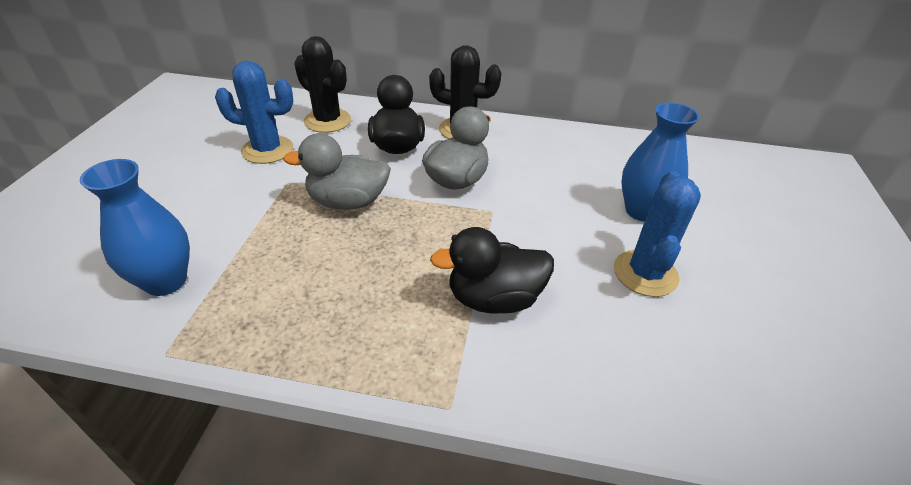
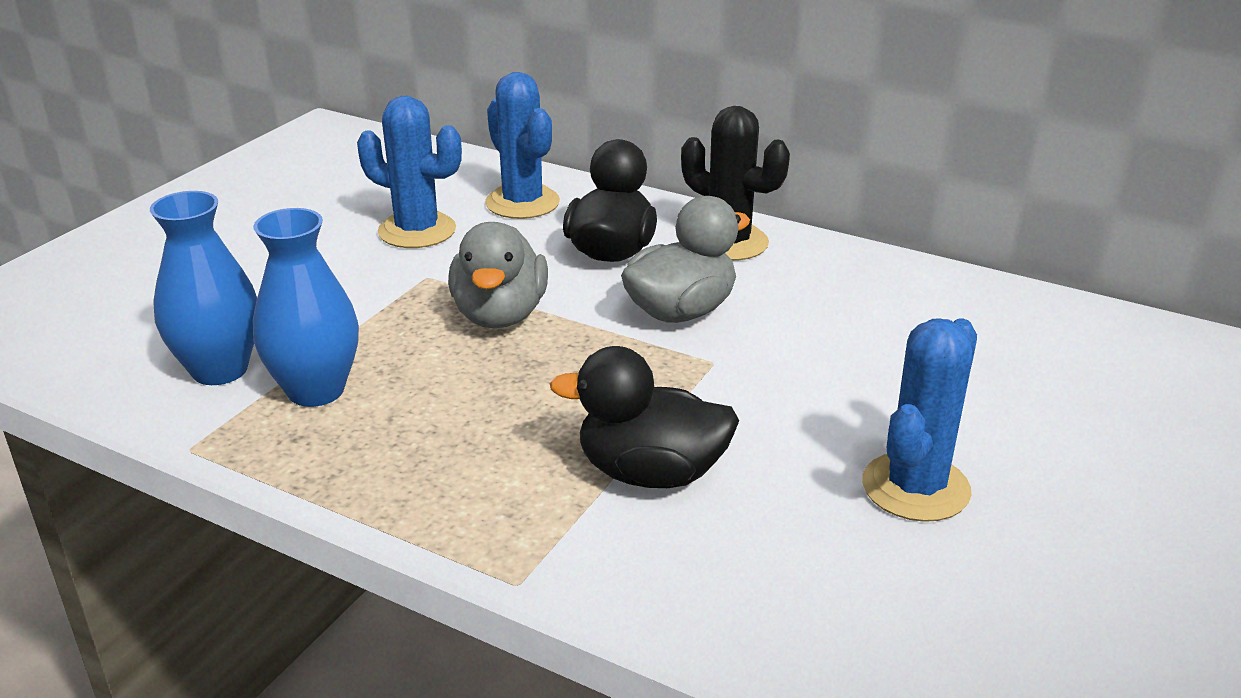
camera: 20 degrees right, 10 degrees down
(327, 121) = (522, 203): black cactus -> blue cactus
(347, 202) = (500, 315): grey duck -> grey duck turned 105 degrees counterclockwise
(641, 211) = (969, 403): blue vase -> blue vase (316, 390)

